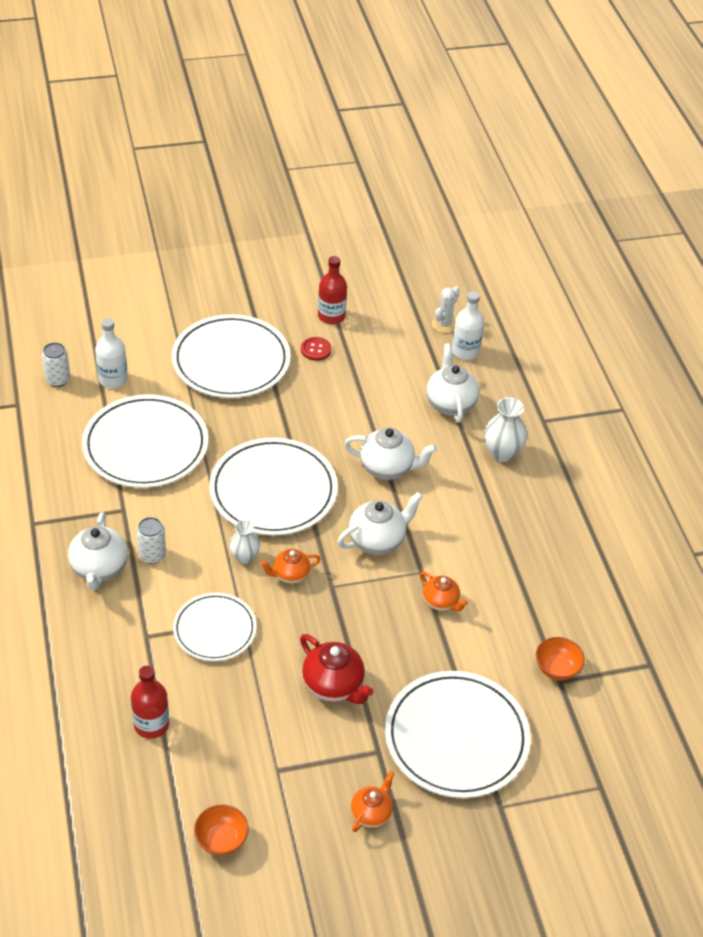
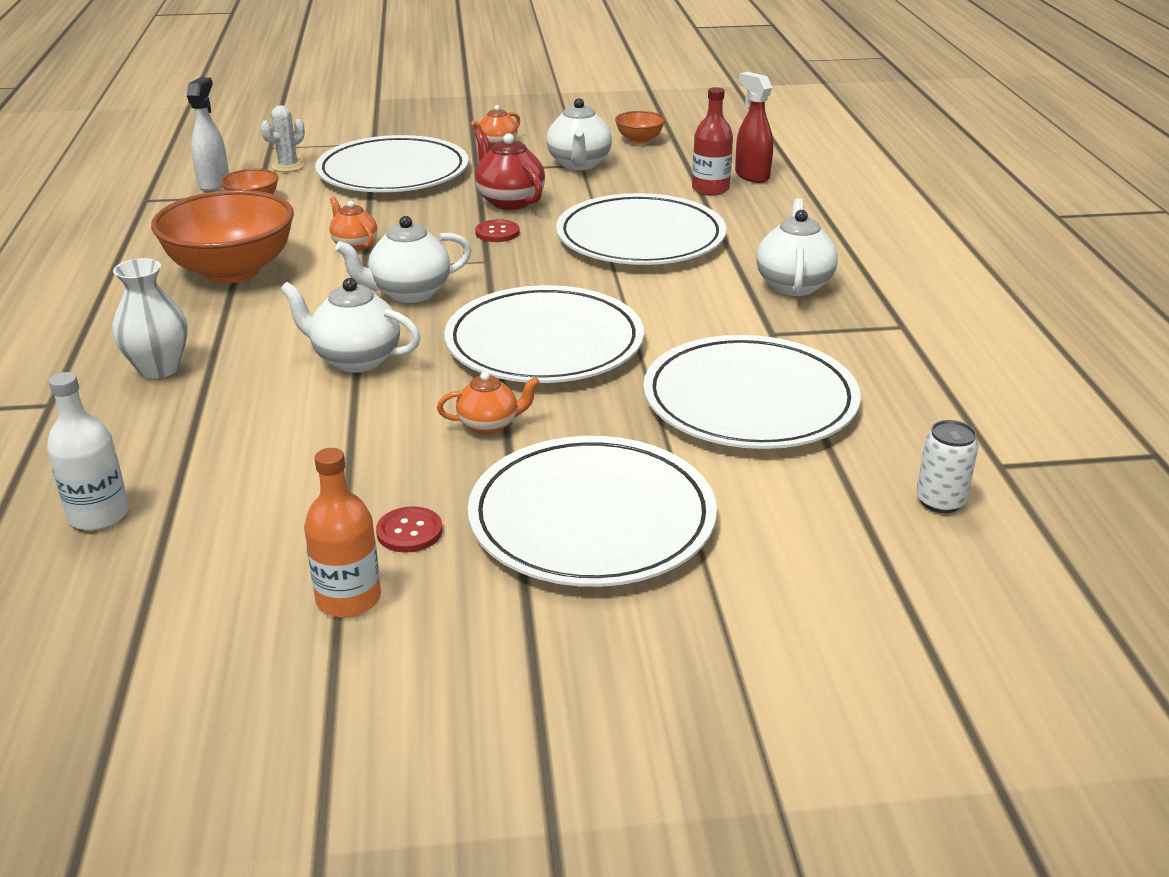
camera: 170 degrees left, 15 degrees down
(109, 757) = (751, 176): none -> red spray bottle
(113, 379) = (829, 497): white bottle -> none
(152, 555) = (723, 293): white can -> none
(214, 629) = (640, 238): white plate -> white plate, size x1.67
(244, 557) = (597, 286): white vase -> none
(290, 575) = (538, 271): orange teapot -> orange teapot (489, 425)
(331, 316) = (348, 599): red bottle -> orange bottle
(333, 630) = (497, 233): none -> red button
(444, 324) = (102, 569): white cactus -> white cactus (288, 166)
(450, 403) = (194, 434): white teapot -> white teapot (579, 164)
(515, 560) = (232, 271): none -> orange bowl
(610, 701) = (214, 183): none -> white spray bottle

